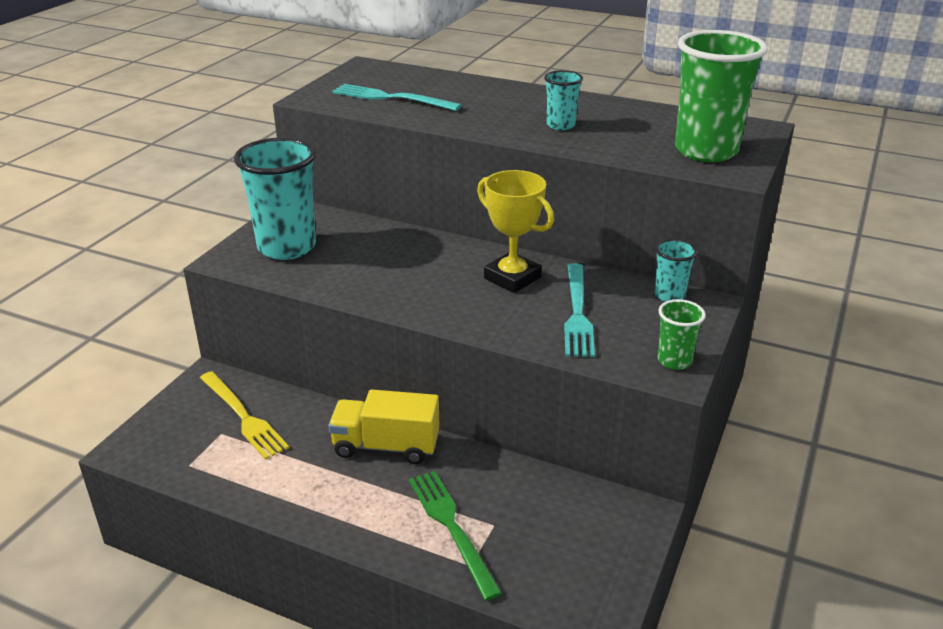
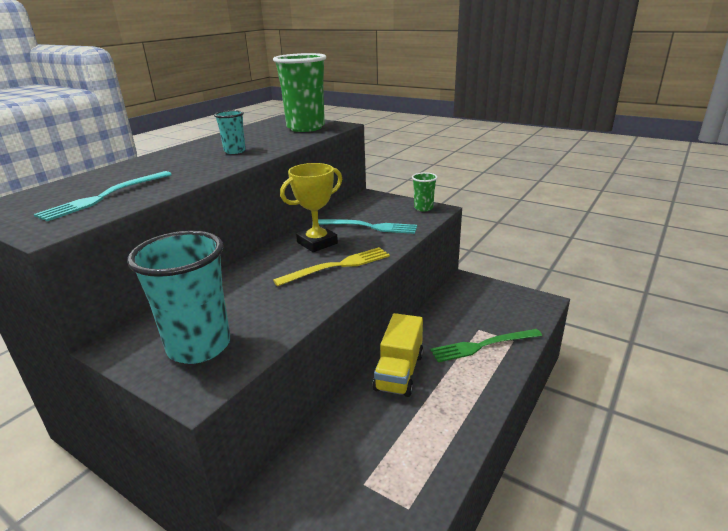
camera: 80 degrees left, 5 degrees down
(243, 416) = (341, 466): yellow fork -> yellow fork (337, 266)
(669, 295) = (358, 203): turquoise cup -> none

